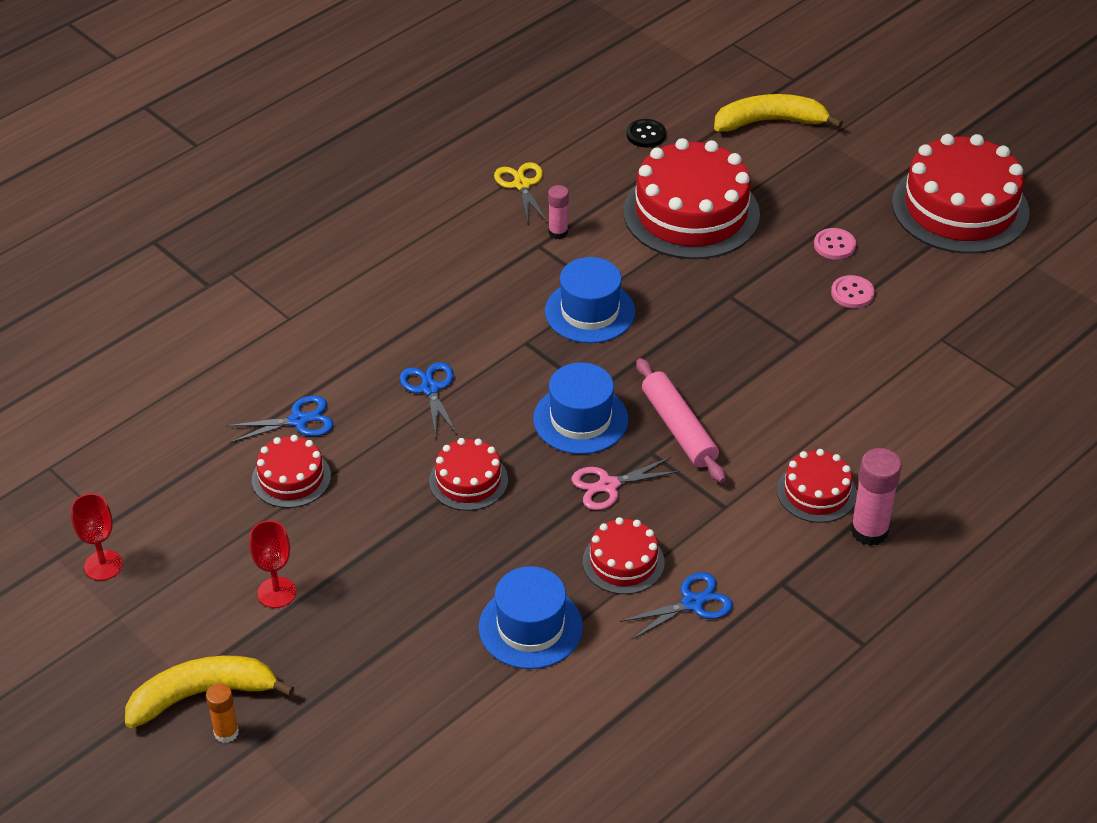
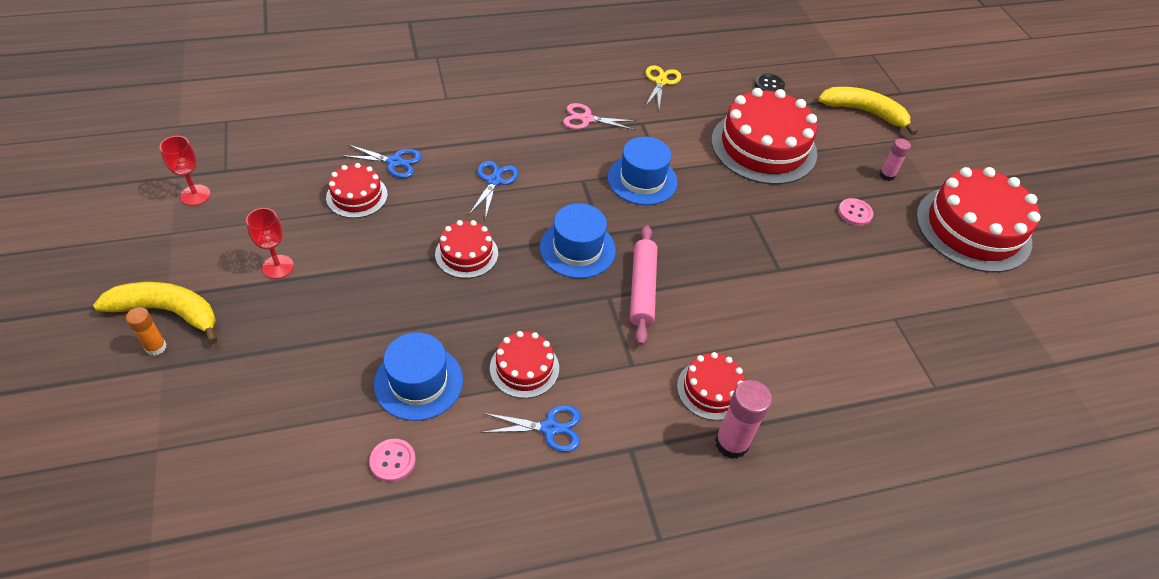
camera: 25 degrees right, 5 degrees up
(558, 232) = (661, 120): pink glue stick -> pink glue stick (887, 175)
(608, 485) = (559, 305): pink scissors -> pink scissors (586, 119)
(852, 293) = (845, 252): pink button -> pink button (392, 461)

